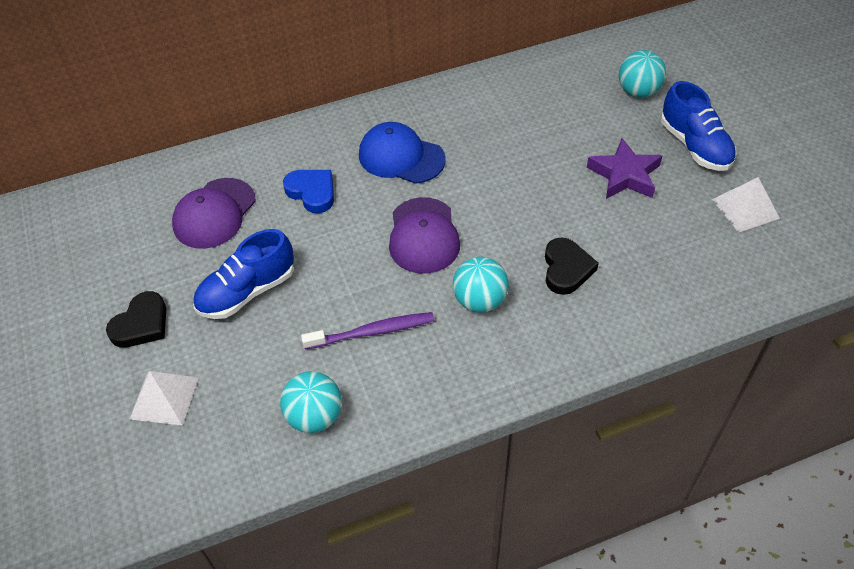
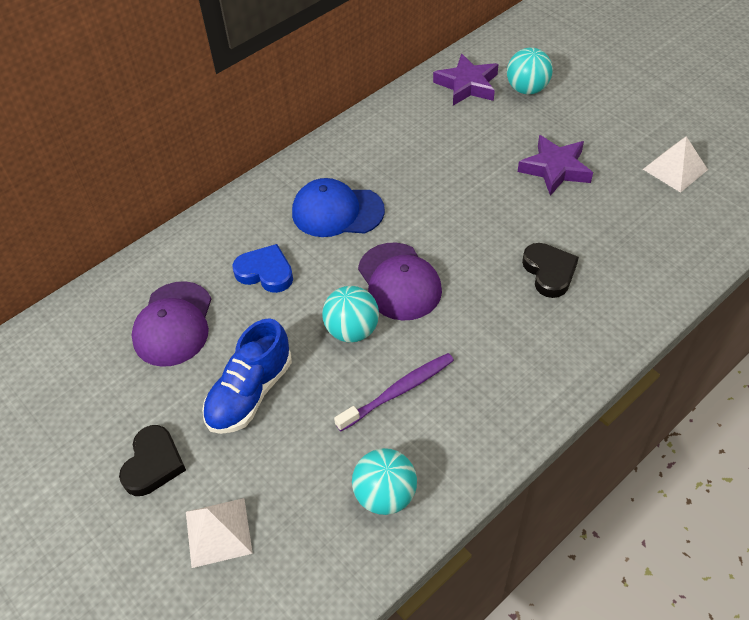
camera: 20 degrees left, 0 degrees up
(480, 300) = (485, 327): turquoise ball -> turquoise ball (352, 330)
(582, 73) = (467, 85): none -> purple star
(694, 146) = (602, 125): blue shoe -> none

